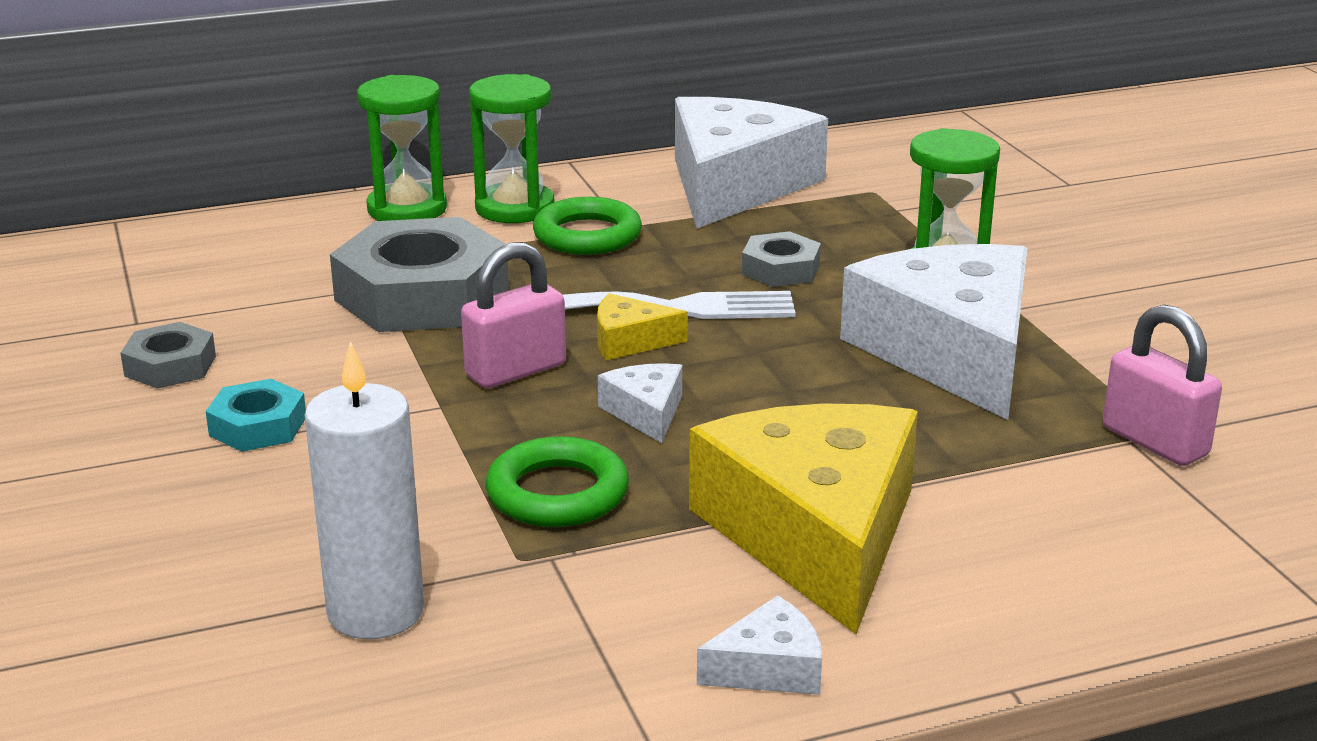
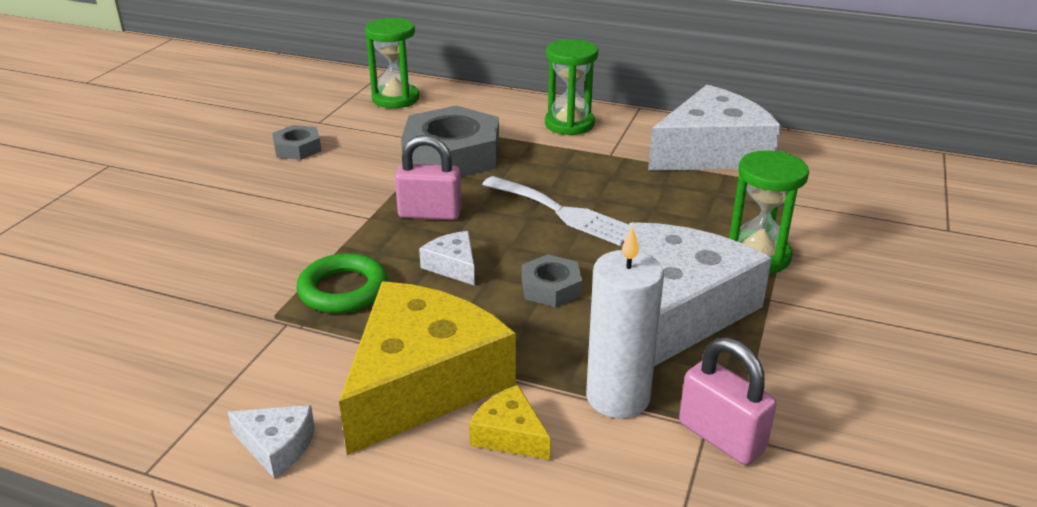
camera: 40 degrees right, 5 degrees up
(258, 426) = (282, 193): turquoise nut -> none
(375, 612) = (178, 310): white candle -> white candle (618, 397)
(407, 209) = (516, 106): green hourglass -> green hourglass (395, 99)
(587, 235) = (582, 153): green ring -> none
(630, 341) = (509, 221): yellow cheese -> yellow cheese (509, 434)
(646, 412) = (453, 266): white cheese -> white cheese turned 60 degrees counterclockwise
(780, 269) = (658, 213): grey nut -> grey nut (551, 287)
(1155, 442) = (721, 437): pink padlock -> pink padlock turned 45 degrees counterclockwise

